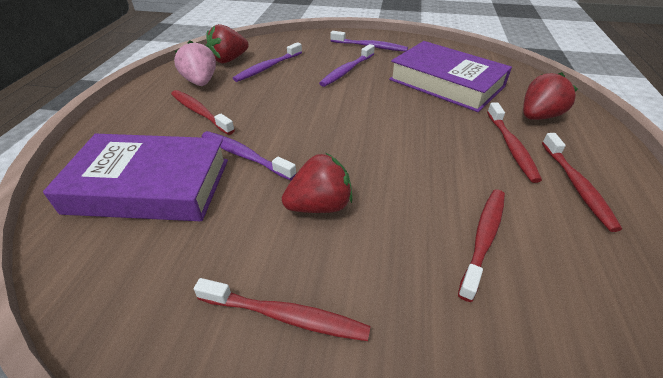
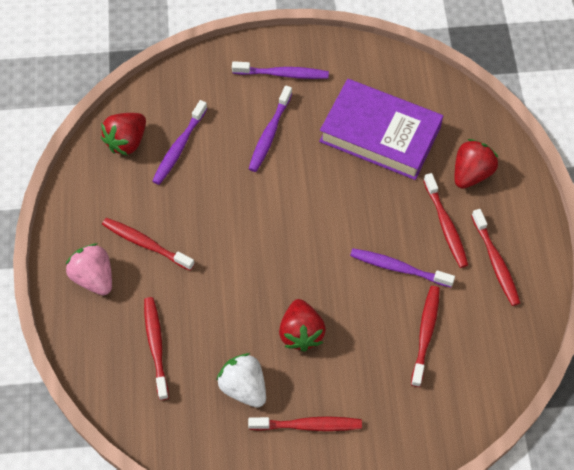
camera: 15 degrees left, 20 degrees up
(150, 185) = (156, 346): purple book -> red toothbrush
(201, 82) = (118, 193): pink strawberry -> pink strawberry (94, 277)
(222, 246) = (244, 387): none -> white strawberry
(244, 156) = (218, 293): purple toothbrush -> purple toothbrush (398, 268)
(320, 206) = (301, 333): red strawberry -> red strawberry turned 120 degrees clockwise

